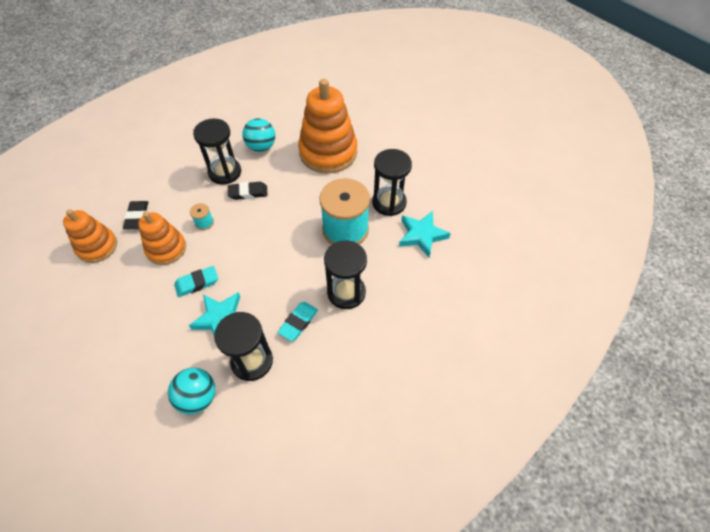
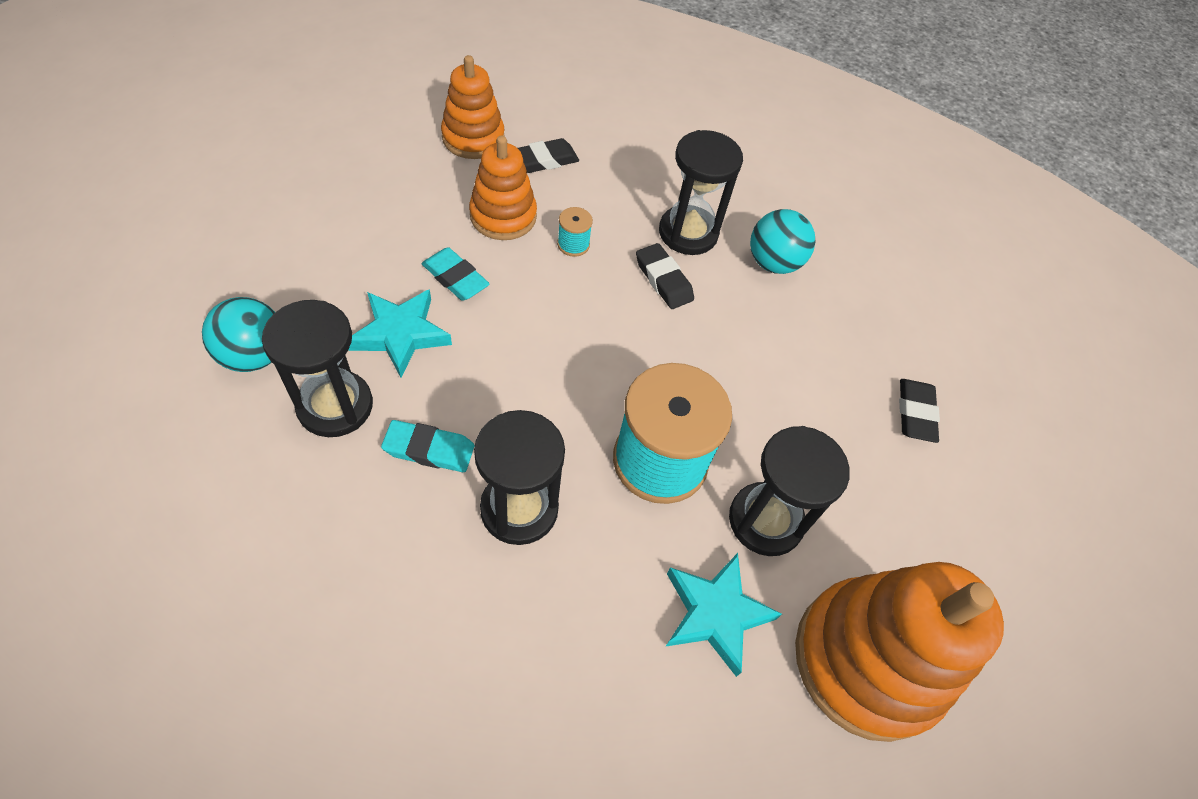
camera: 60 degrees right, 0 degrees up
(328, 152) = (826, 370): orange stacking toy -> orange stacking toy (868, 660)
(362, 132) = (915, 413): none -> black eraser

